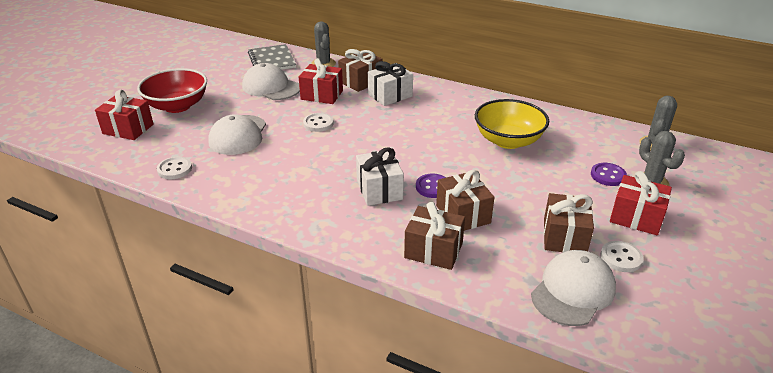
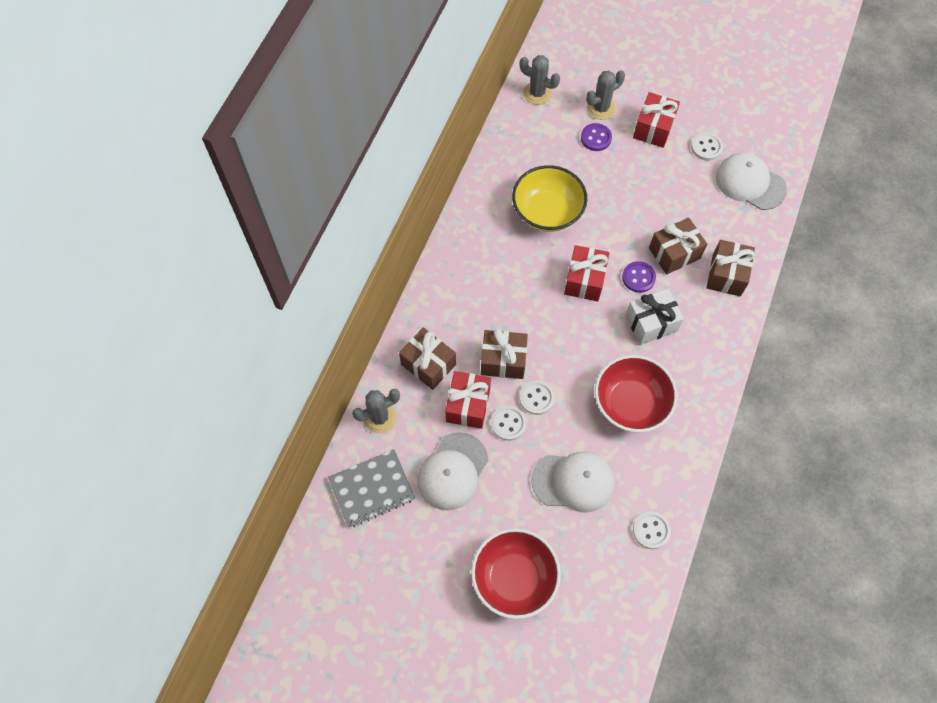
camera: 95 degrees left, 30 degrees up
(128, 129) = (577, 620): red gift -> red gift (584, 280)
(297, 170) = (631, 403): none -> red bowl
(300, 110) = (508, 423): none -> white button
(390, 95) = (461, 328): white gift -> none
(564, 237) = (689, 181): brown gift -> brown gift (503, 360)

